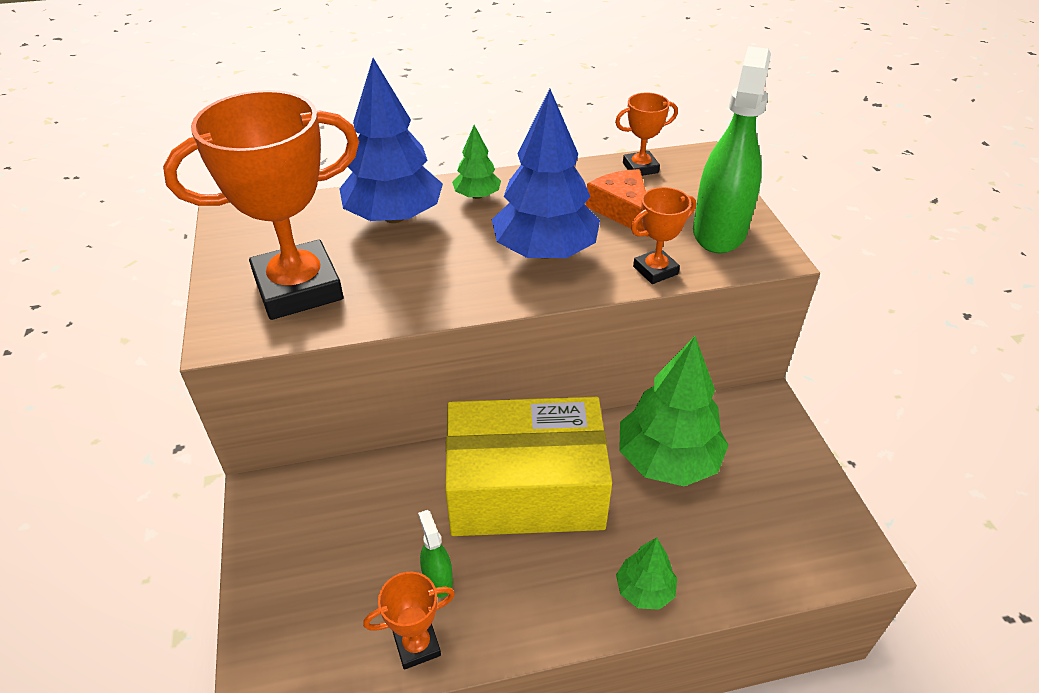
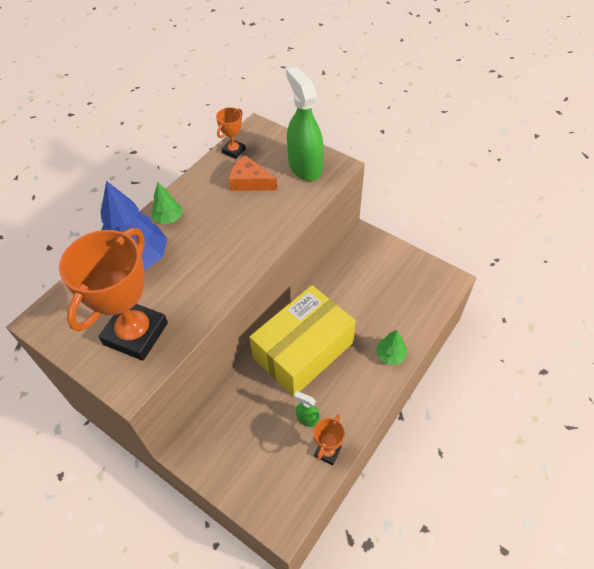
camera: 40 degrees left, 10 degrees up
(545, 251) = (238, 229): blue tree -> none
(655, 270) = (298, 206): orange trophy -> none
(667, 460) = (348, 292): green tree -> none

